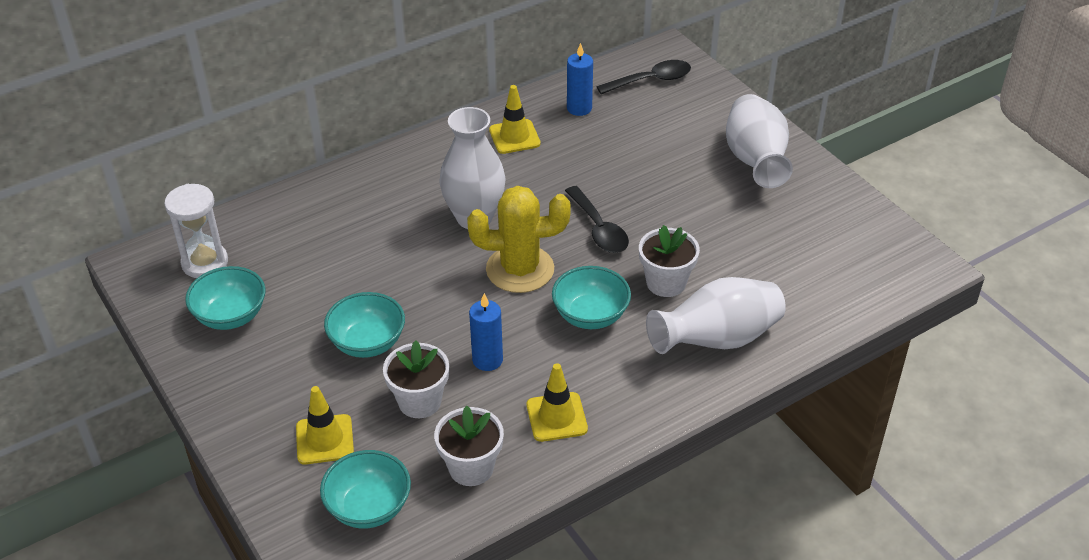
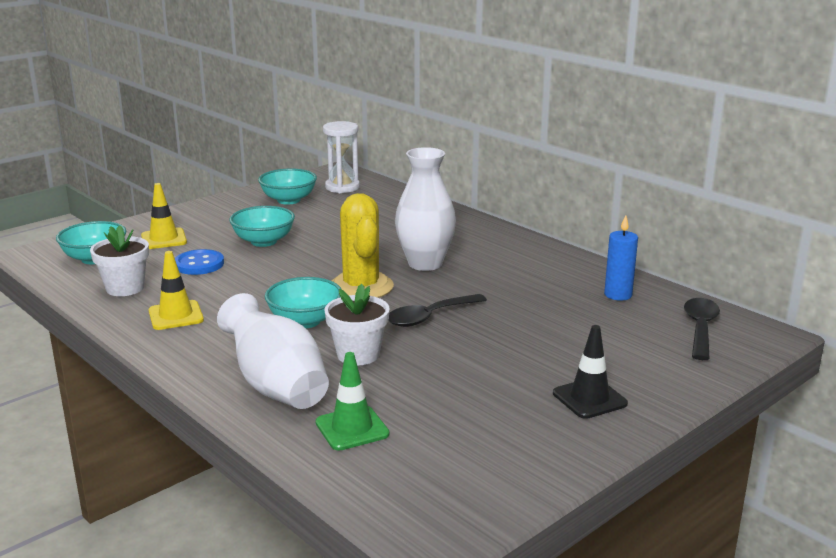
camera: 80 degrees right, 20 degrees down
(419, 401) = (199, 264): white flower pot -> blue button
(487, 360) = (245, 284): blue candle -> none
(514, 137) = (550, 270): yellow traffic cone -> none
(651, 80) = (700, 328): black spoon -> black spoon turned 135 degrees counterclockwise
(755, 161) = (589, 398): white vase -> black traffic cone
(790, 296) = (352, 428): none -> green traffic cone

